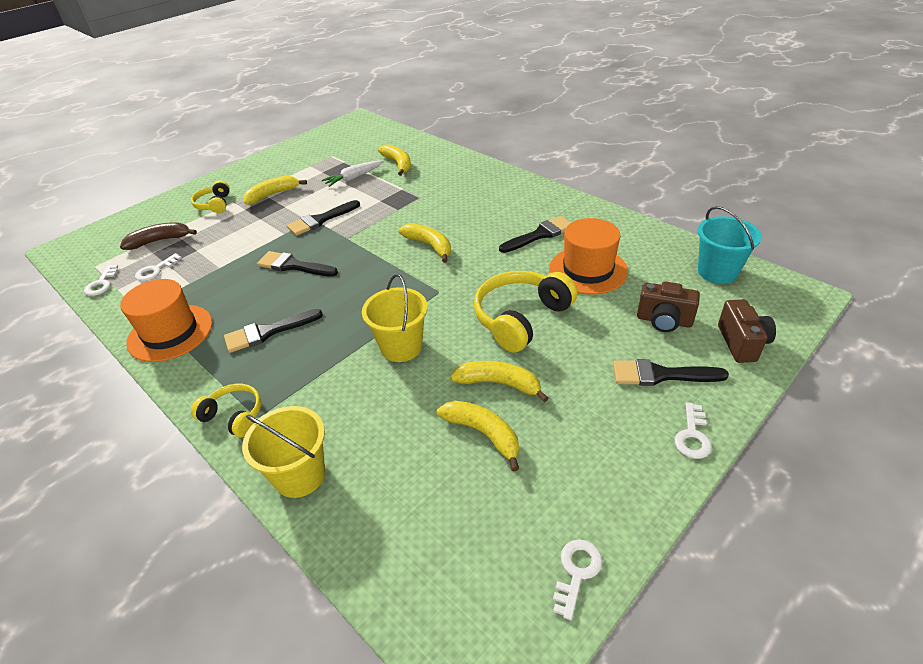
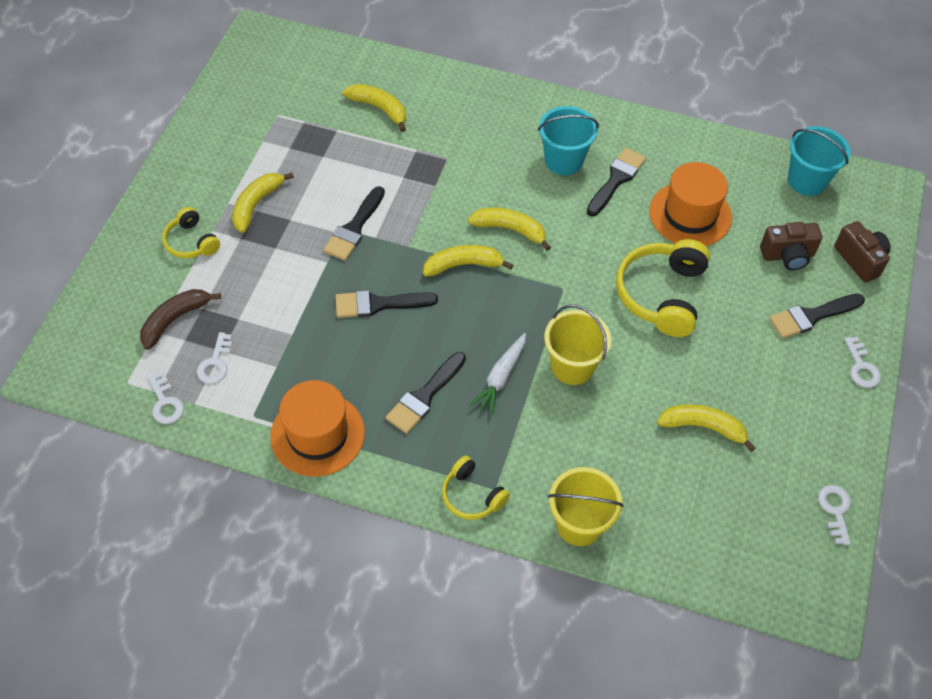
camera: 30 degrees left, 15 degrees up
(234, 416) = (472, 495): yellow headphones -> yellow headphones turned 135 degrees counterclockwise
(354, 178) = (340, 147): white carrot -> white carrot (501, 377)
(499, 384) = (686, 374): yellow banana -> yellow banana (463, 265)
(506, 215) = (564, 160): none -> turquoise bucket

